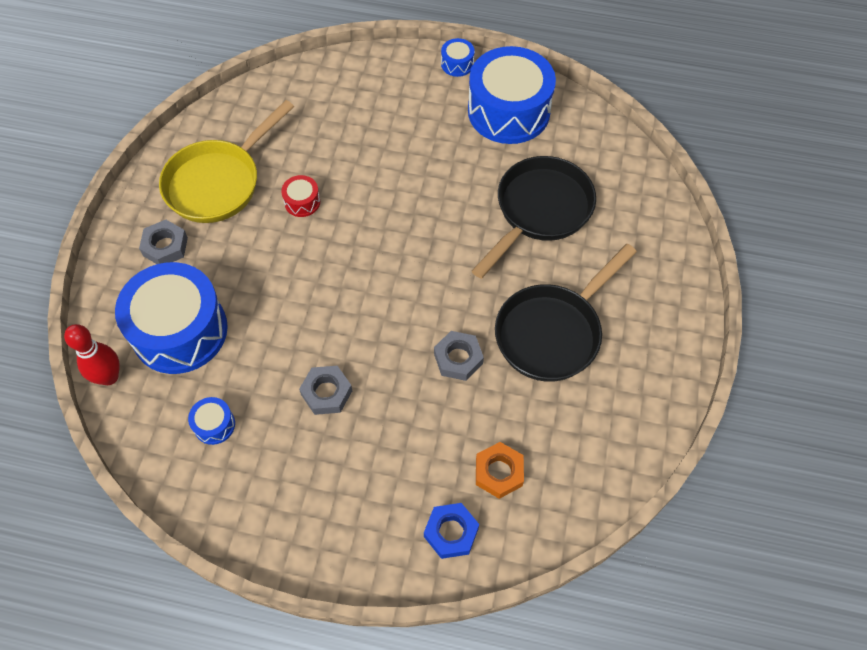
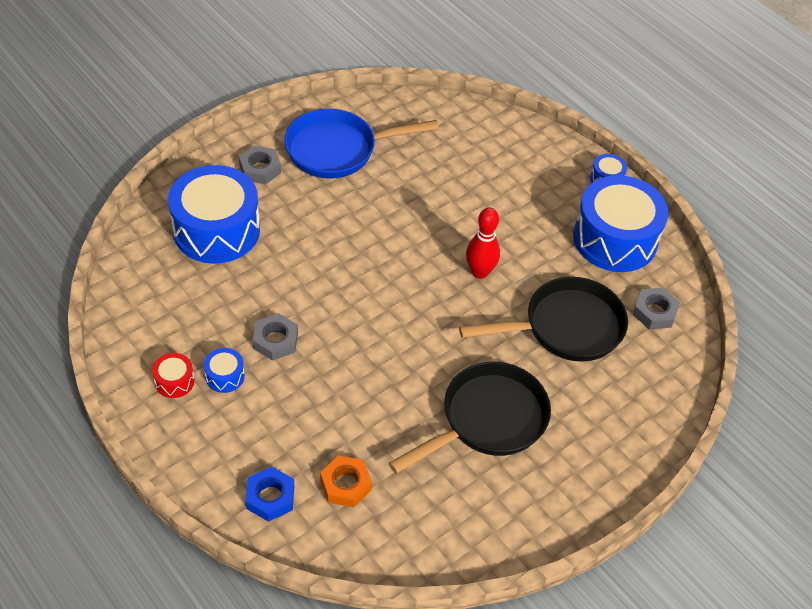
camera: 35 degrees right, 10 degrees down
(109, 377) = (143, 228): red bowling pin -> red bowling pin (480, 272)
(214, 425) = (180, 306): blue drum -> blue drum (225, 376)
(218, 182) = (338, 150): yellow pan -> blue pan
(302, 202) = (385, 201): red drum -> red drum (174, 381)
(458, 358) = (394, 386): grey nut -> grey nut (654, 312)
(553, 332) = (487, 420): black pan -> black pan turned 150 degrees clockwise

